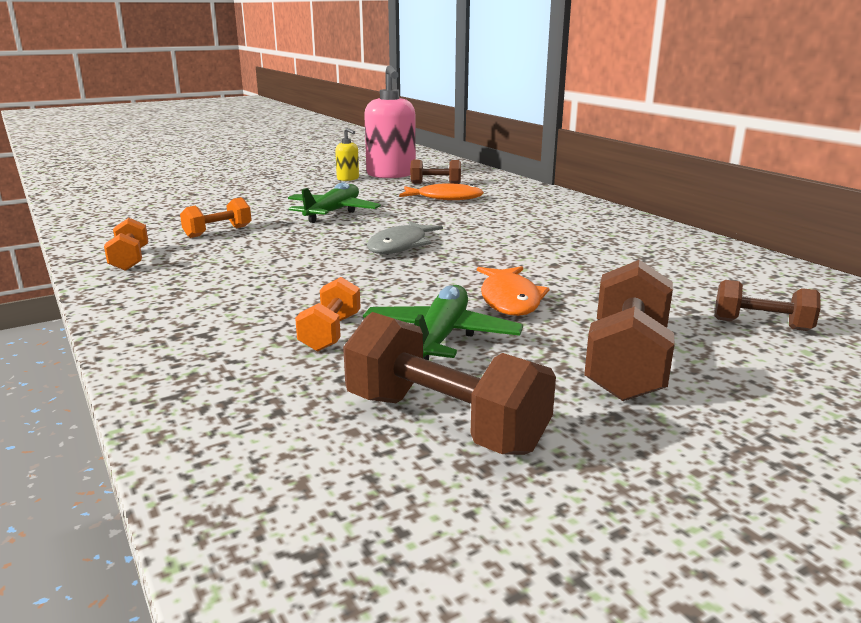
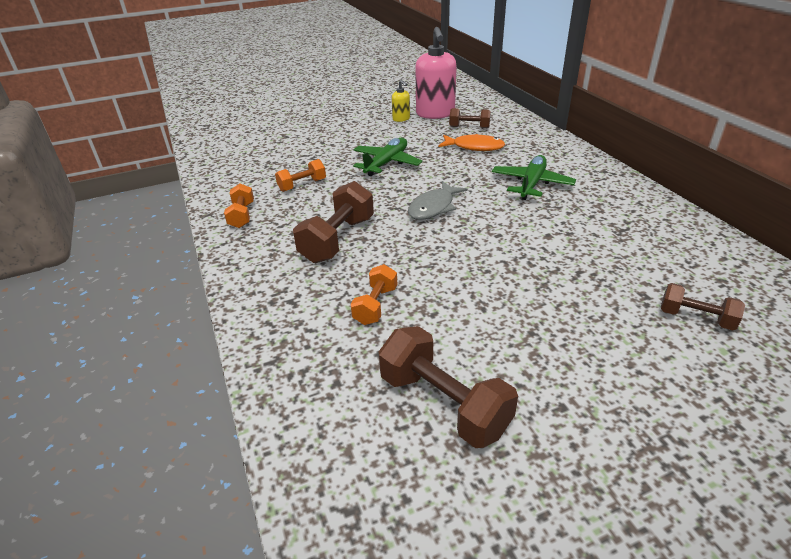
camera: 10 degrees right, 15 degrees up
(440, 337) = (451, 316): green plane -> green plane (531, 184)
(510, 300) = (507, 276): orange fish -> none
(626, 362) = (581, 353): brown dumbbell -> brown dumbbell (337, 239)

